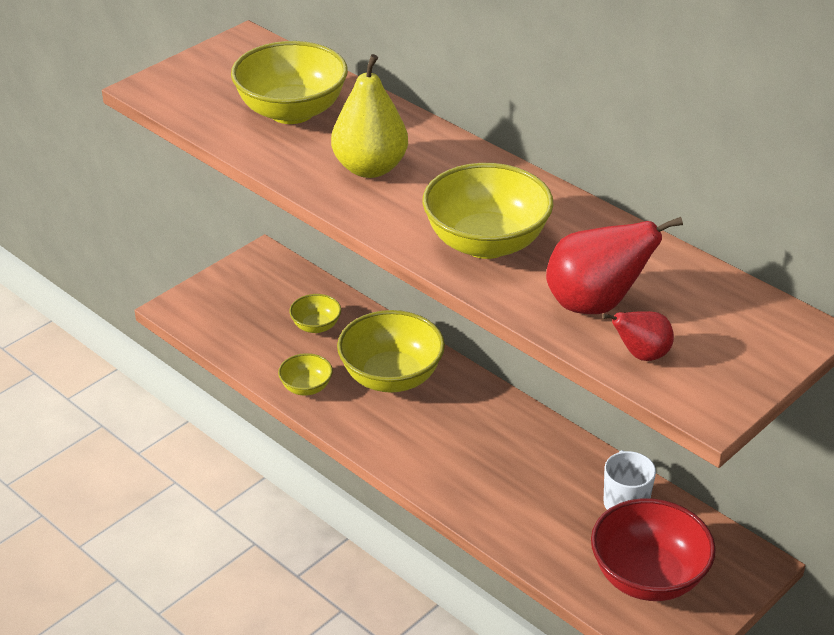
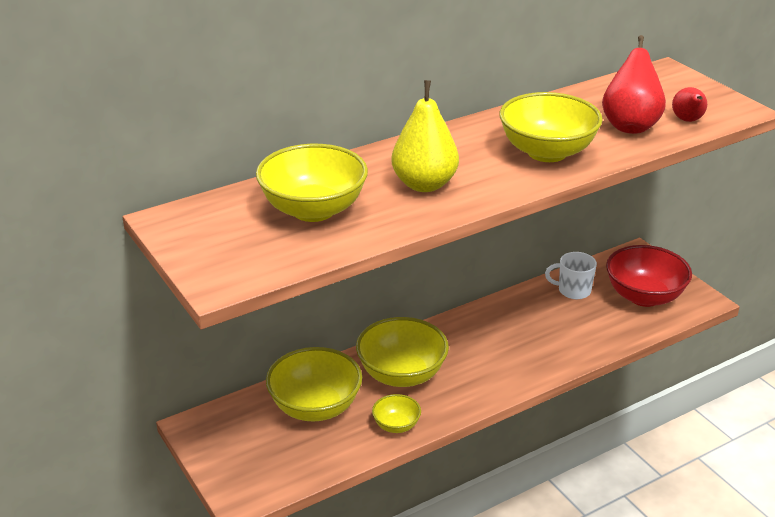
camera: 75 degrees left, 5 degrees down
(316, 326) = (315, 407): yellow bowl -> yellow bowl, size x1.98

